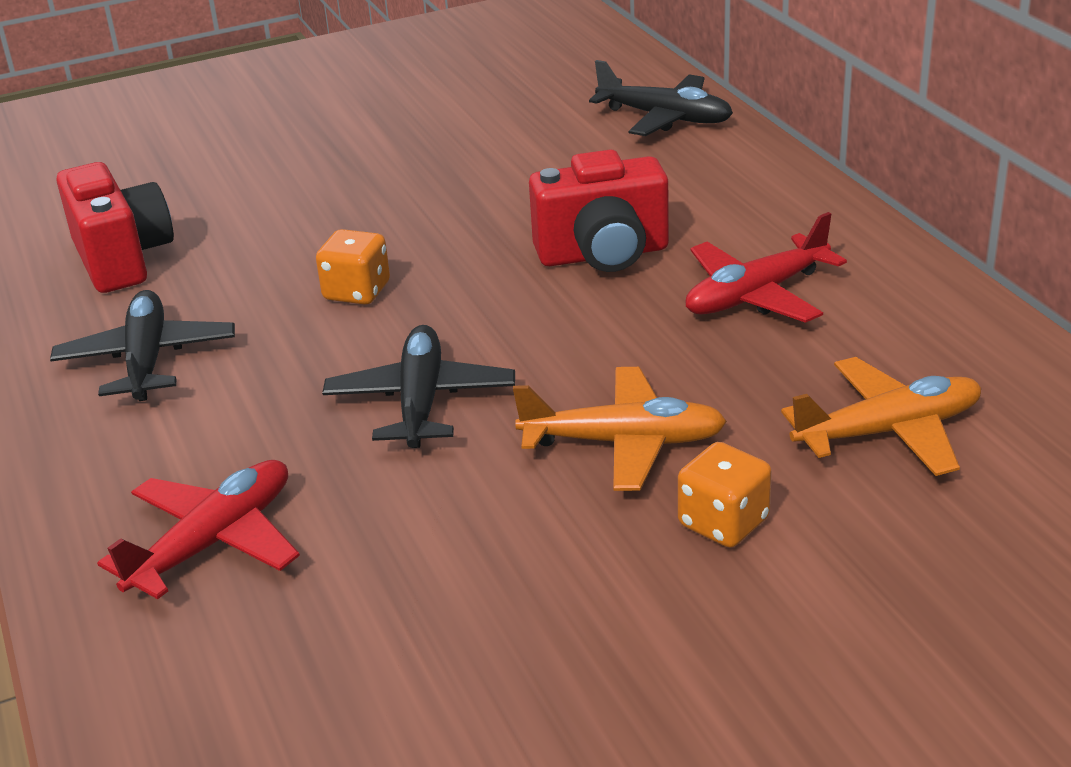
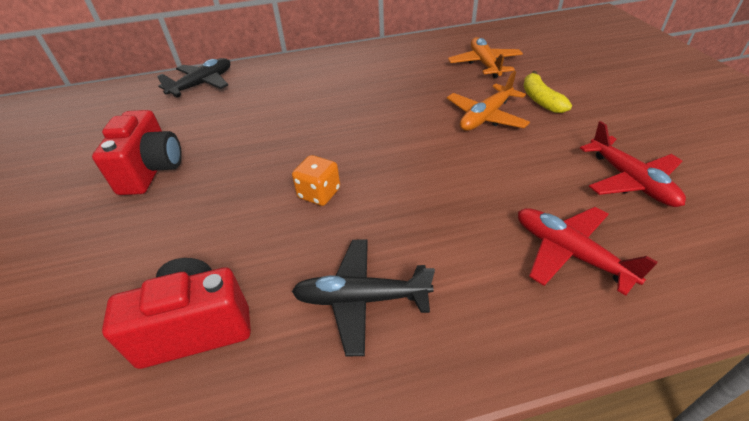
camera: 80 degrees left, 10 degrees up
(421, 401) = (442, 172): black plane -> none
(603, 255) = (327, 110): red camera -> red camera (152, 171)
(624, 443) = (486, 117): orange plane -> orange plane turned 150 degrees counterclockwise
(723, 523) = (540, 100): orange dice -> yellow banana
(756, 295) = (382, 78): red plane -> red plane (630, 181)

